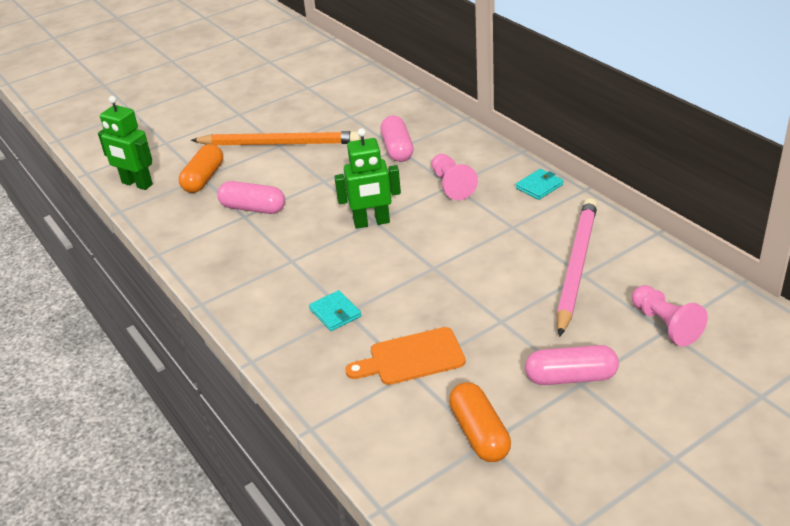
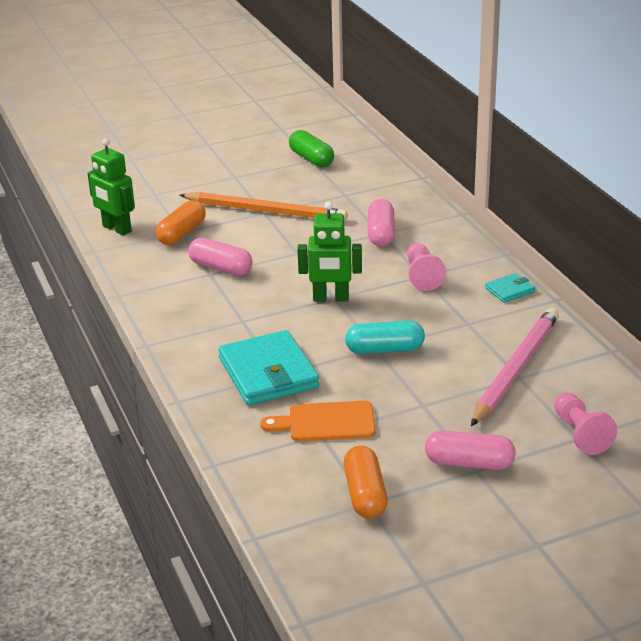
camera: 10 degrees right, 5 degrees down
(307, 86) = (311, 159): none -> green capsule
(335, 313) = (268, 373): turquoise wallet -> turquoise wallet, size x2.15
(443, 268) = (385, 350): none -> turquoise capsule

